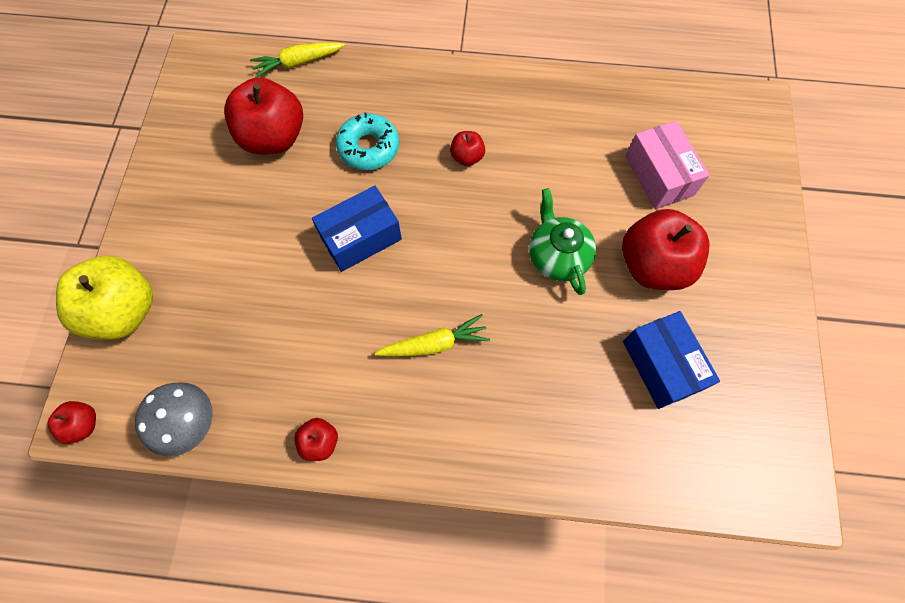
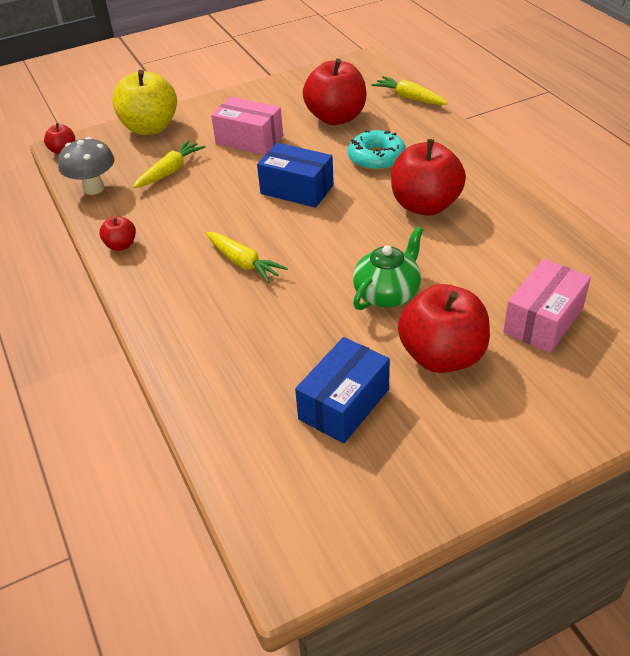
camera: 60 degrees right, 25 degrees down
(229, 333) = (170, 171): none -> yellow carrot
(240, 231) = (249, 140): none -> pink box
(467, 157) = (425, 205): red apple -> red apple, size x2.12

